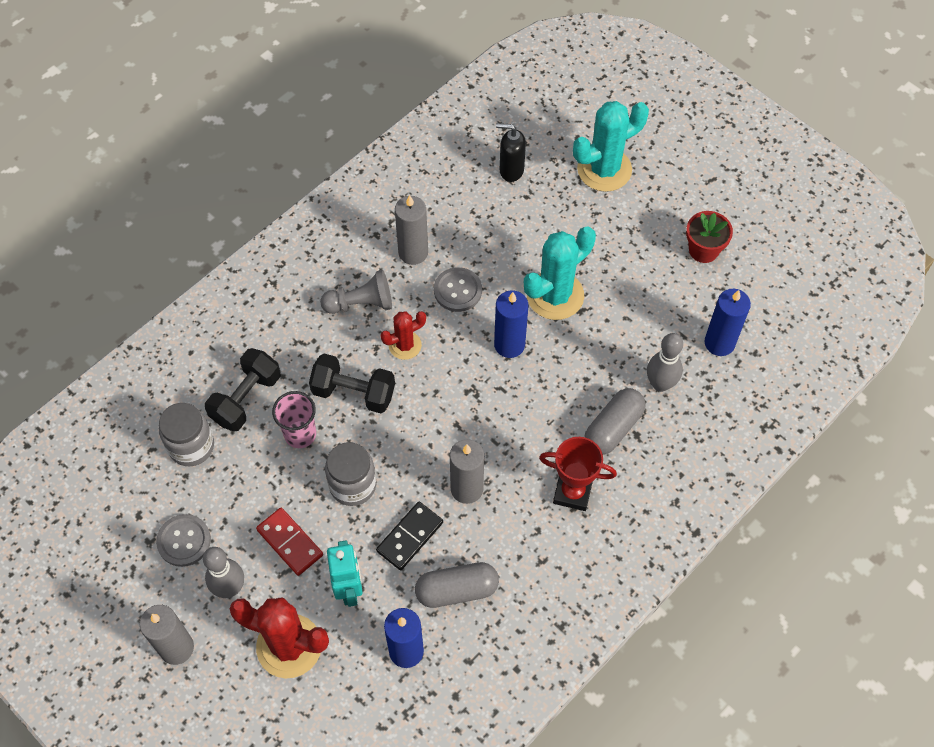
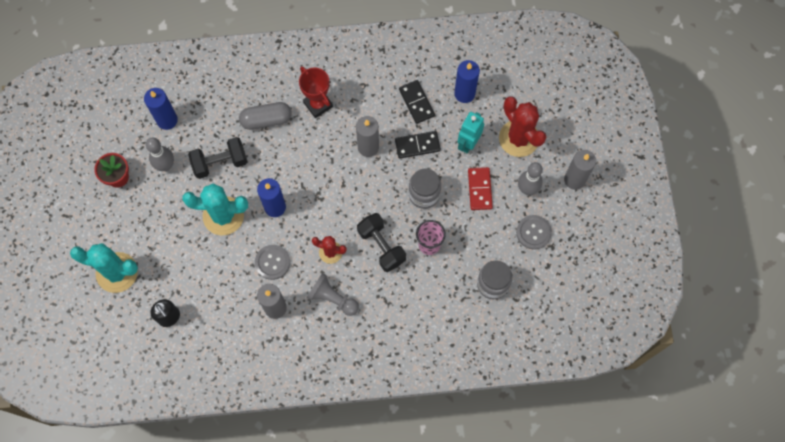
camera: 140 degrees left, 10 degrees up
(246, 399) = (442, 289): black dumbbell -> black dumbbell (220, 162)
(456, 590) = (416, 102): grey capsule -> black domino
(660, 384) = (219, 123): grey bowling pin -> grey bowling pin (165, 165)

